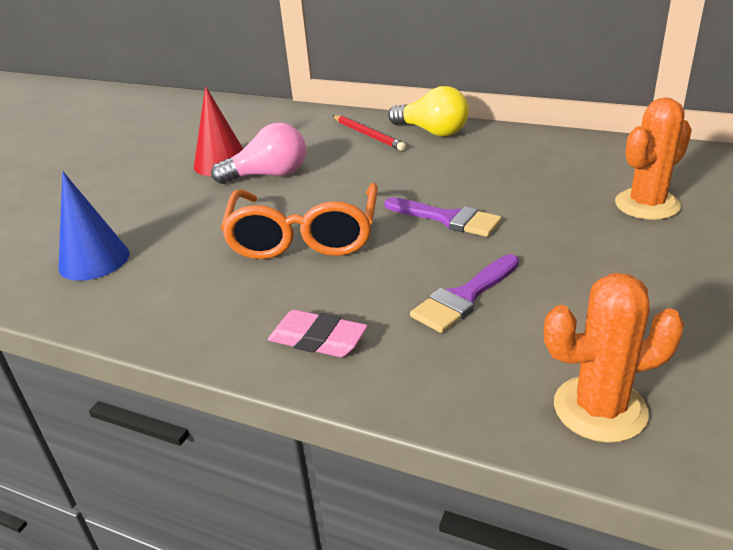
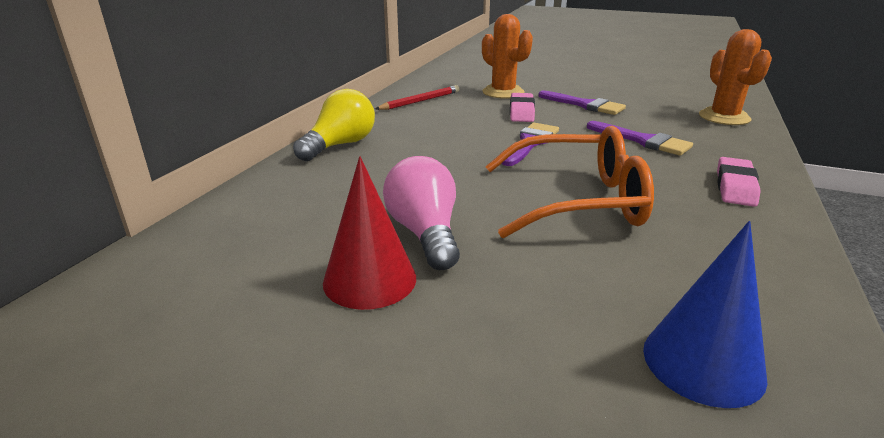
camera: 95 degrees left, 5 degrees down
(368, 135) = (327, 175): red pencil -> red pencil (420, 101)
(559, 216) = (521, 112): none -> pink eraser
(613, 267) = (585, 105): none -> purple brush

